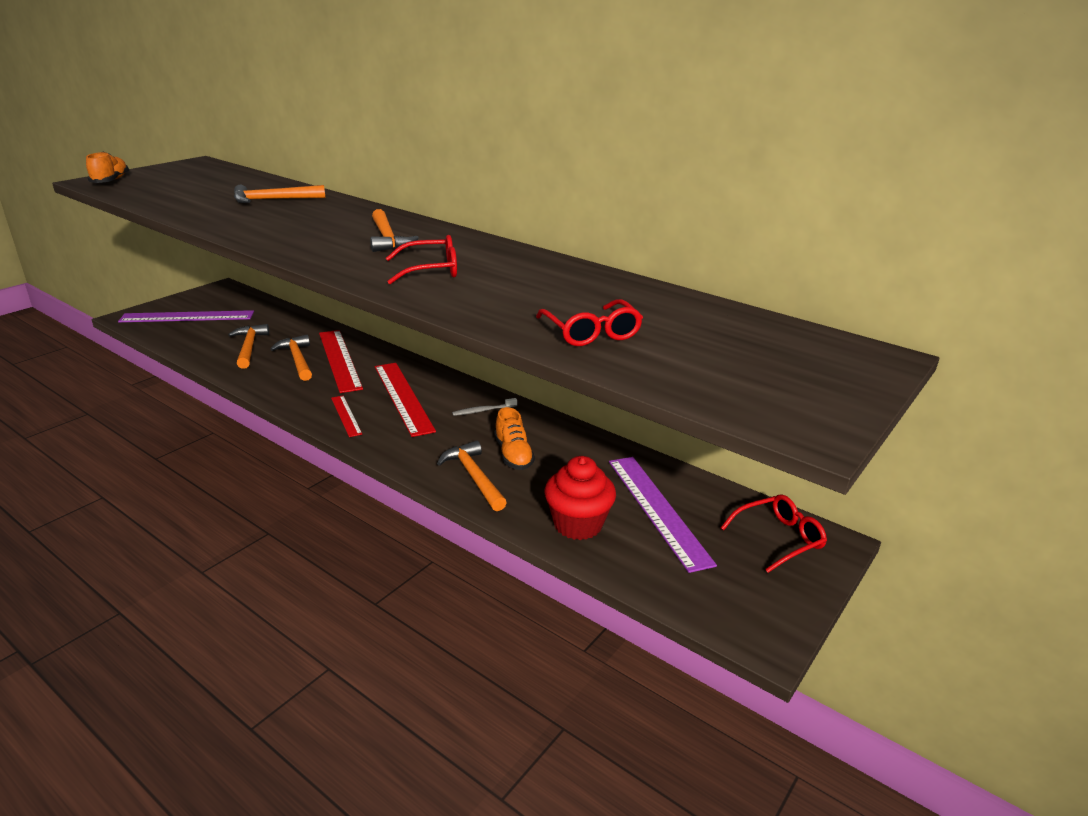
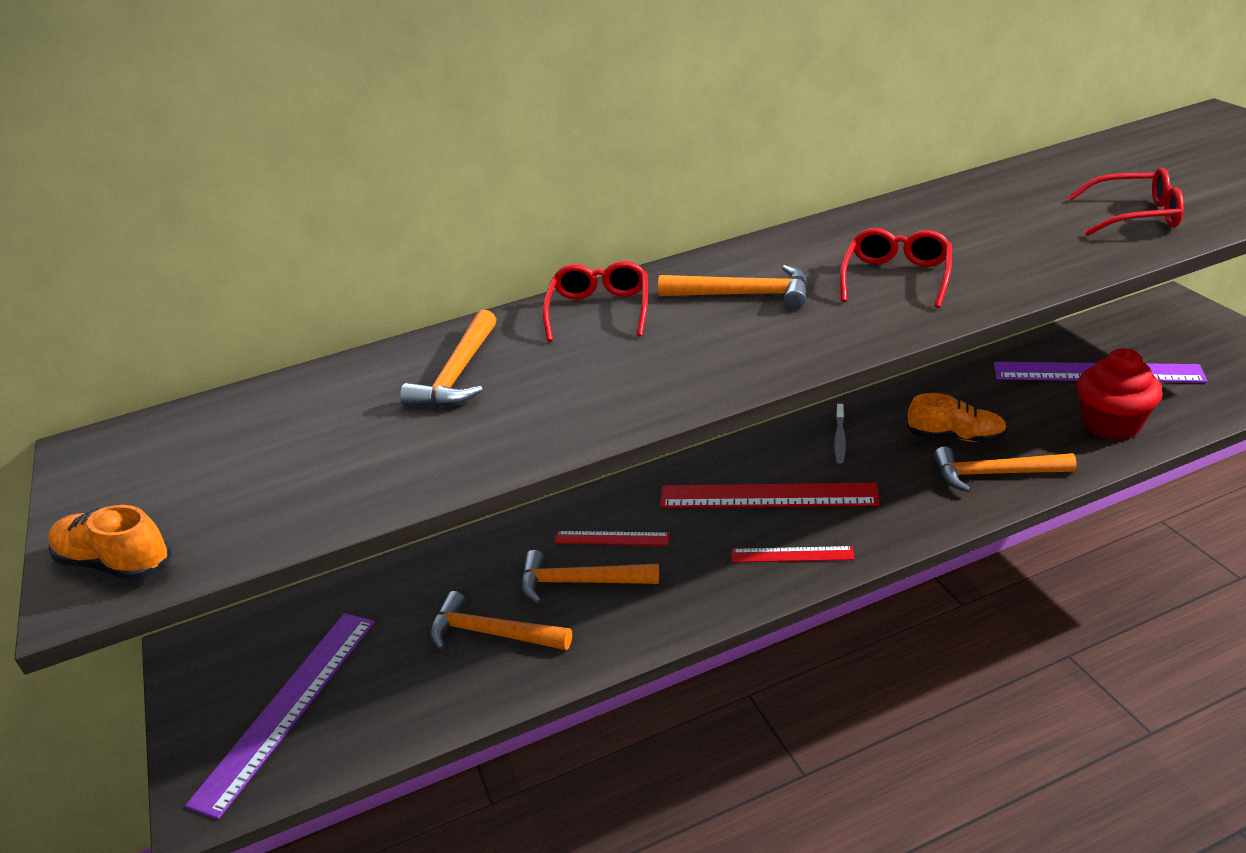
camera: 55 degrees left, 5 degrees up
(339, 360) = (611, 538): red ruler -> red ruler, size x0.52
(779, 538) = (1161, 324): red glasses -> red glasses (599, 310)

